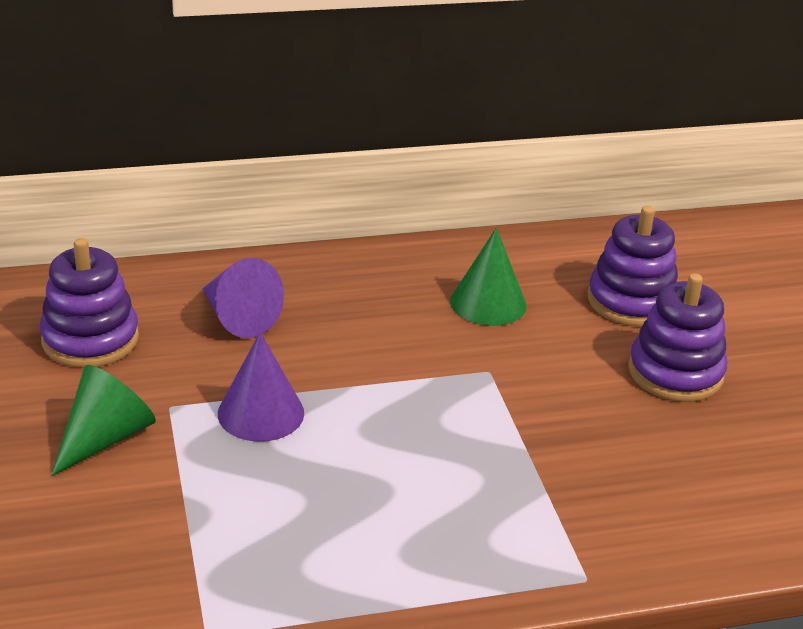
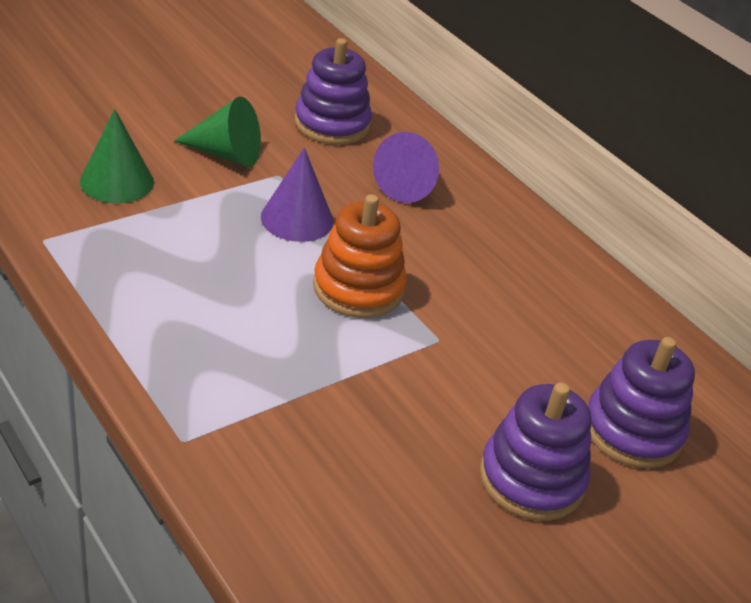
camera: 65 degrees right, 5 degrees up
(396, 401) = (358, 288): none -> orange stacking toy
(488, 303) = (544, 325): green cone -> green cone (117, 181)

